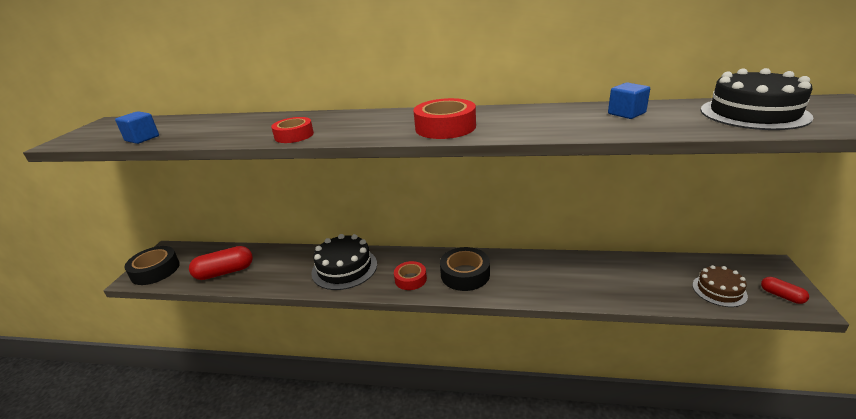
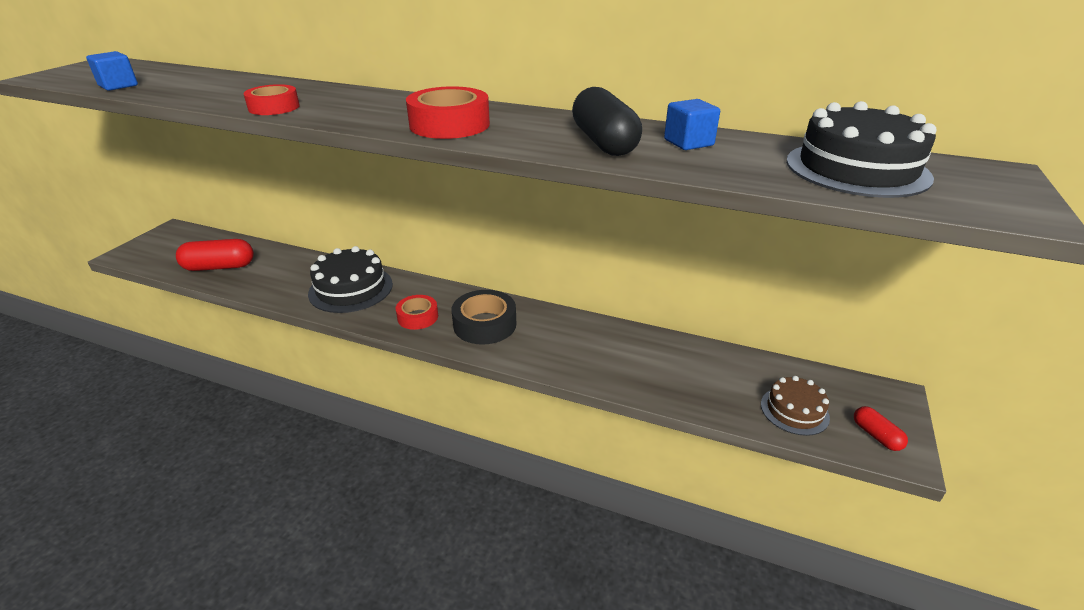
camera: 10 degrees right, 5 degrees up
(155, 270) = (149, 250): black tape -> none
(570, 122) = (604, 142): none -> black capsule

